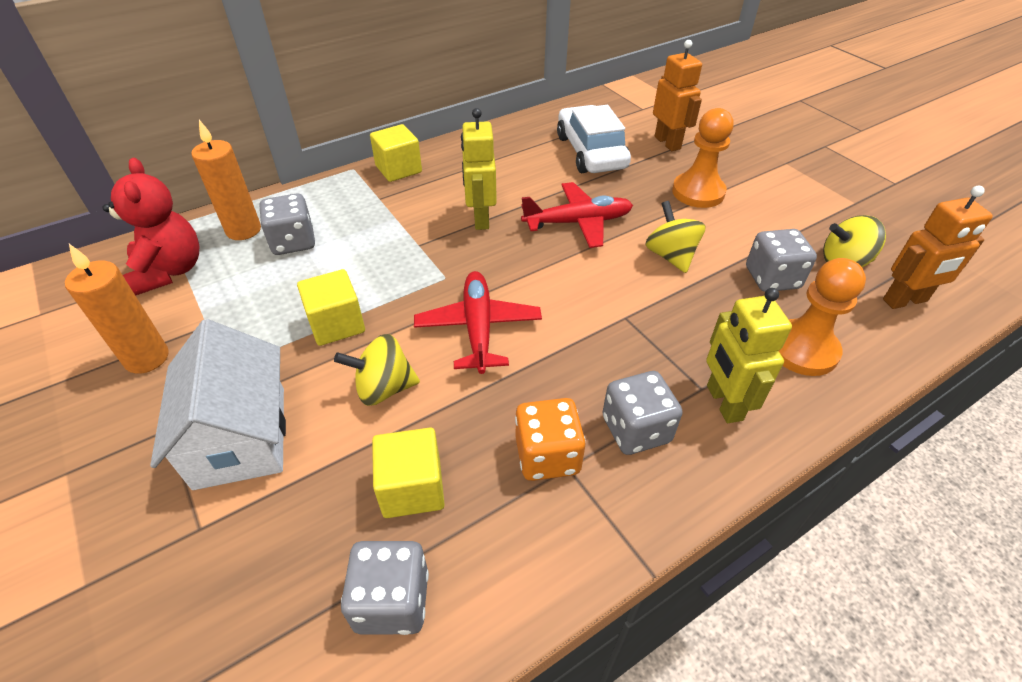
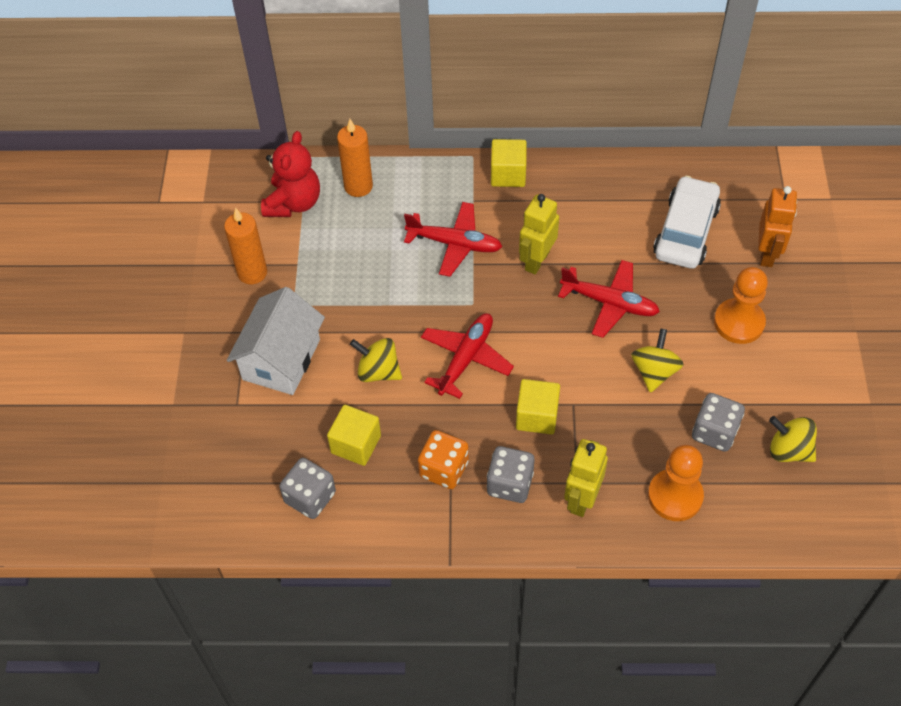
camera: 35 degrees right, 10 degrees up
(293, 242) = (387, 216): grey dice -> none
(336, 324) = (377, 306): yellow cube -> yellow cube (537, 416)
(386, 237) = (454, 244): none -> red plane
(905, 301) = (799, 505): orange robot -> none

